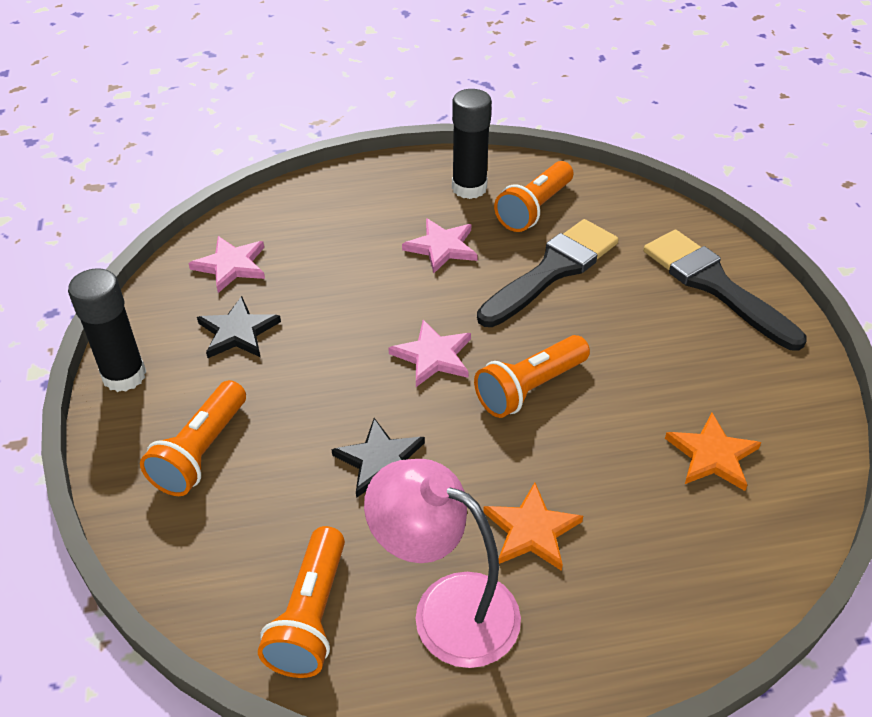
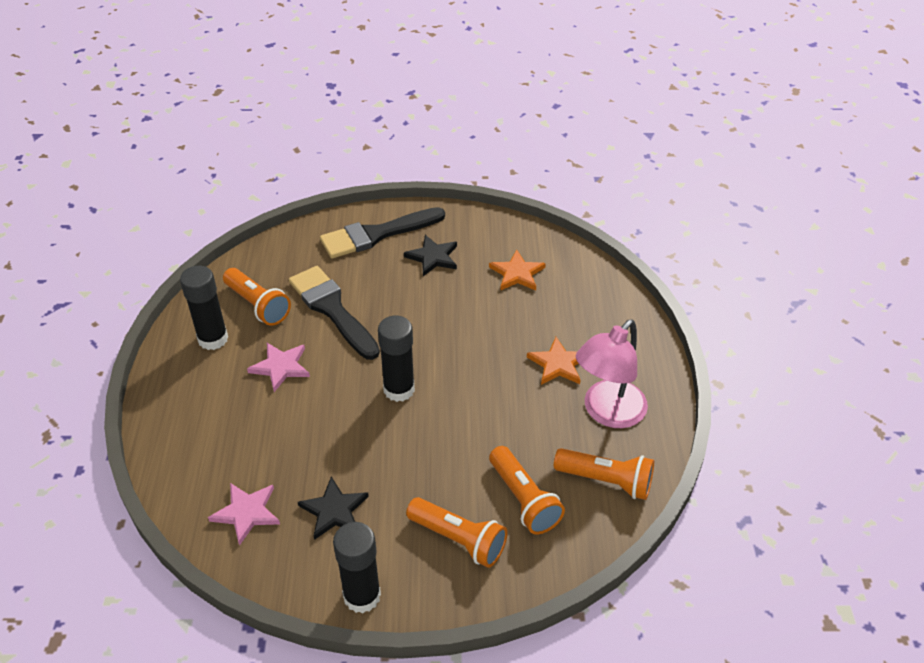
camera: 80 degrees left, 0 degrees up
(380, 461) = (489, 431): black star -> black star (433, 257)
(433, 356) = (399, 389): pink star -> black glue stick
(529, 388) = (443, 343): orange flashlight -> orange flashlight (523, 500)

